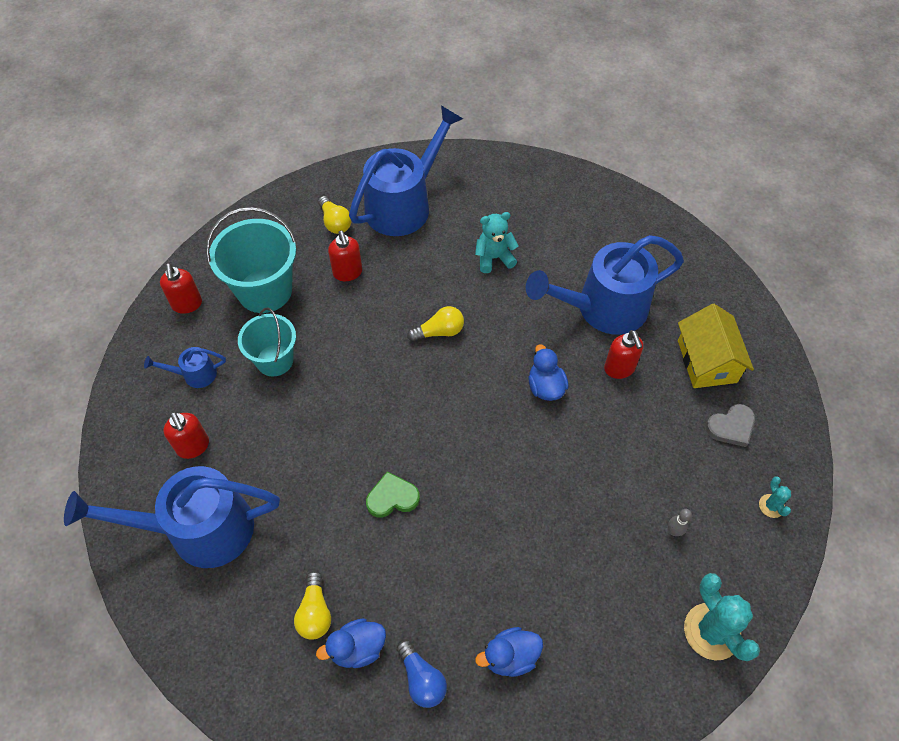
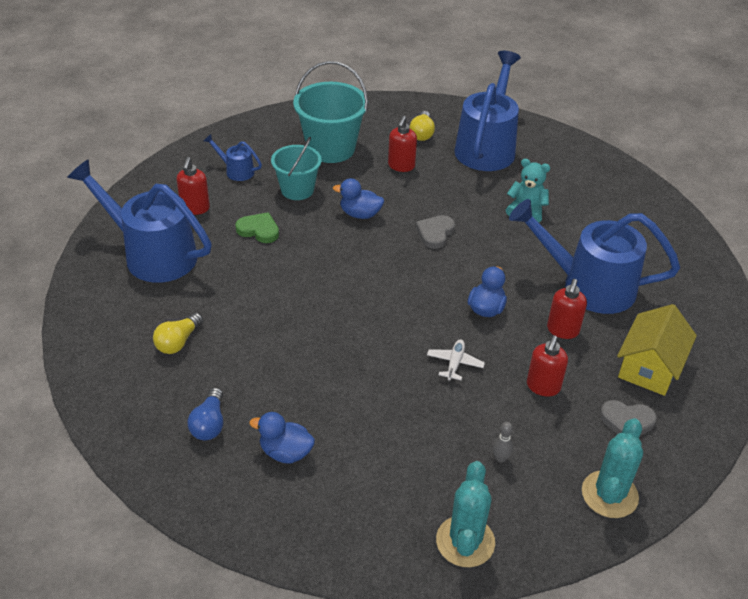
camera: 35 degrees right, 15 degrees down
(187, 304) = (270, 131): red soap dispenser -> red soap dispenser (543, 387)
(357, 648) = (184, 379): blue duck -> blue duck (360, 214)
(392, 497) = (298, 309): green heart -> green heart (259, 230)
(404, 204) = (487, 146): blue watering can -> blue watering can turned 60 degrees counterclockwise
(439, 332) = (435, 233): yellow light bulb -> grey heart
(566, 462) = (455, 363): none -> white plane
(771, 506) = (609, 494): turquoise cactus -> turquoise cactus, size x2.05

